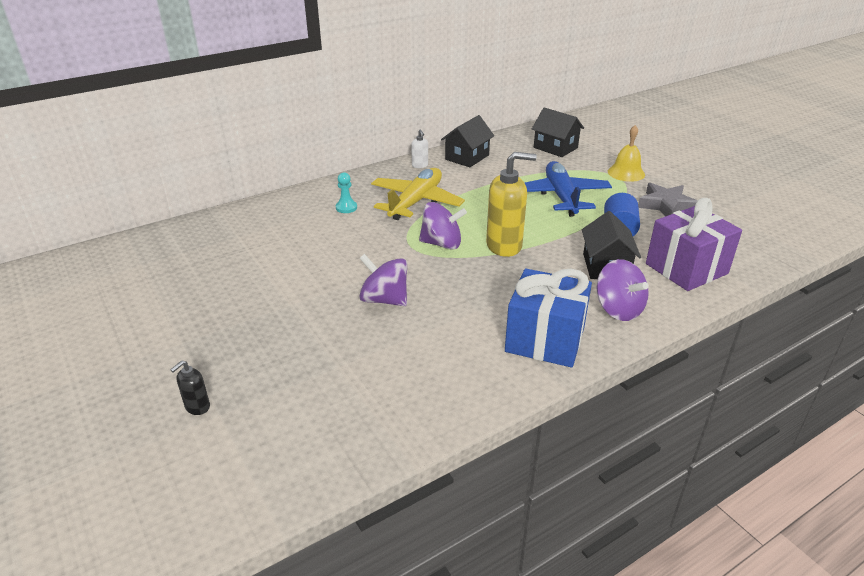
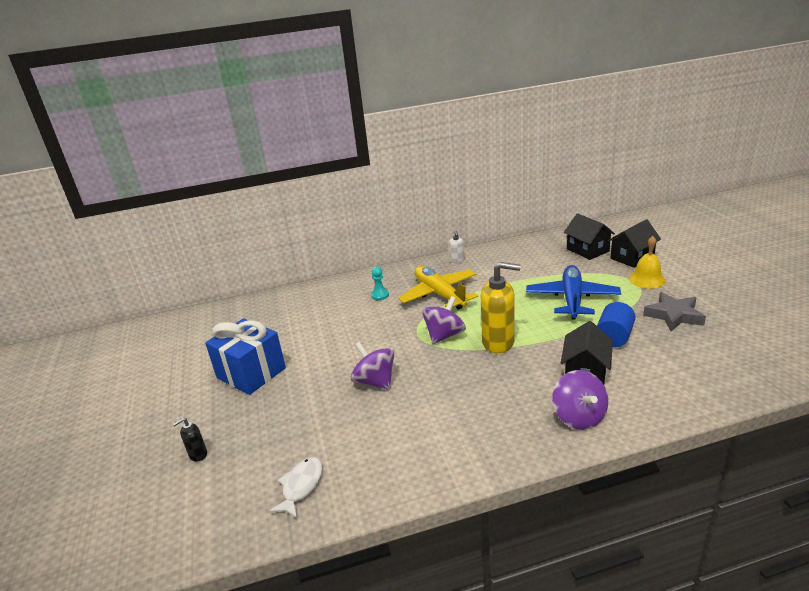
camera: 20 degrees right, 5 degrees down
(349, 421) = (301, 486): none -> white fish
(416, 202) = (439, 294): yellow plane -> yellow plane turned 75 degrees counterclockwise
(441, 244) = (444, 335): purple spinning top -> purple spinning top turned 75 degrees counterclockwise
(467, 157) = (501, 255): black house -> black house (632, 257)
(545, 340) = (496, 437): blue gift -> blue gift (251, 373)
(686, 269) = (666, 383): purple gift -> none

